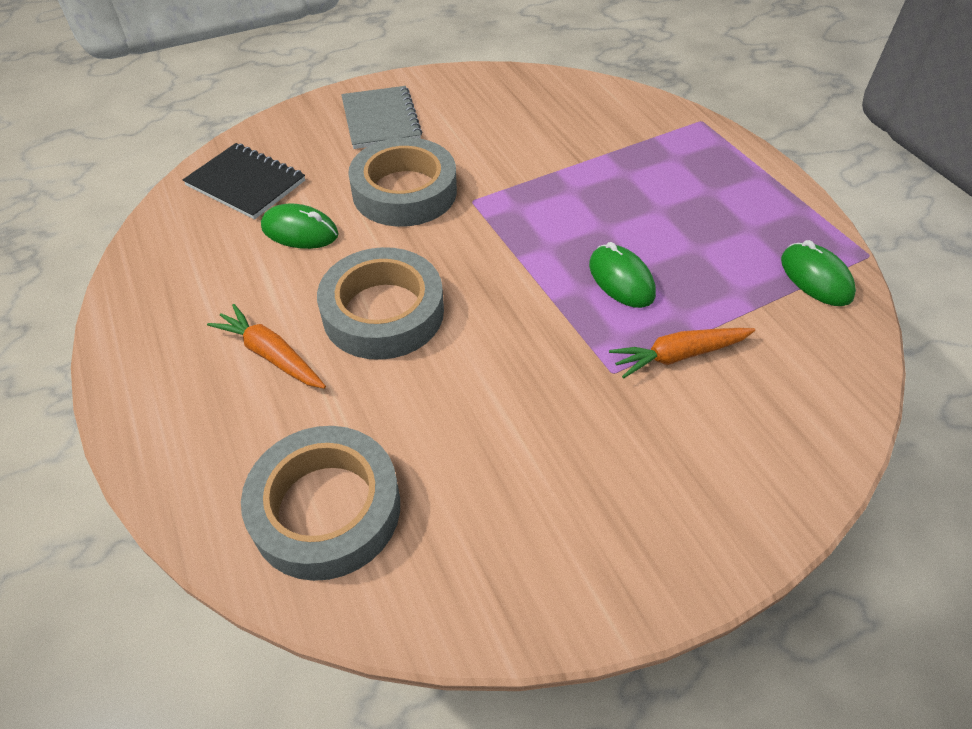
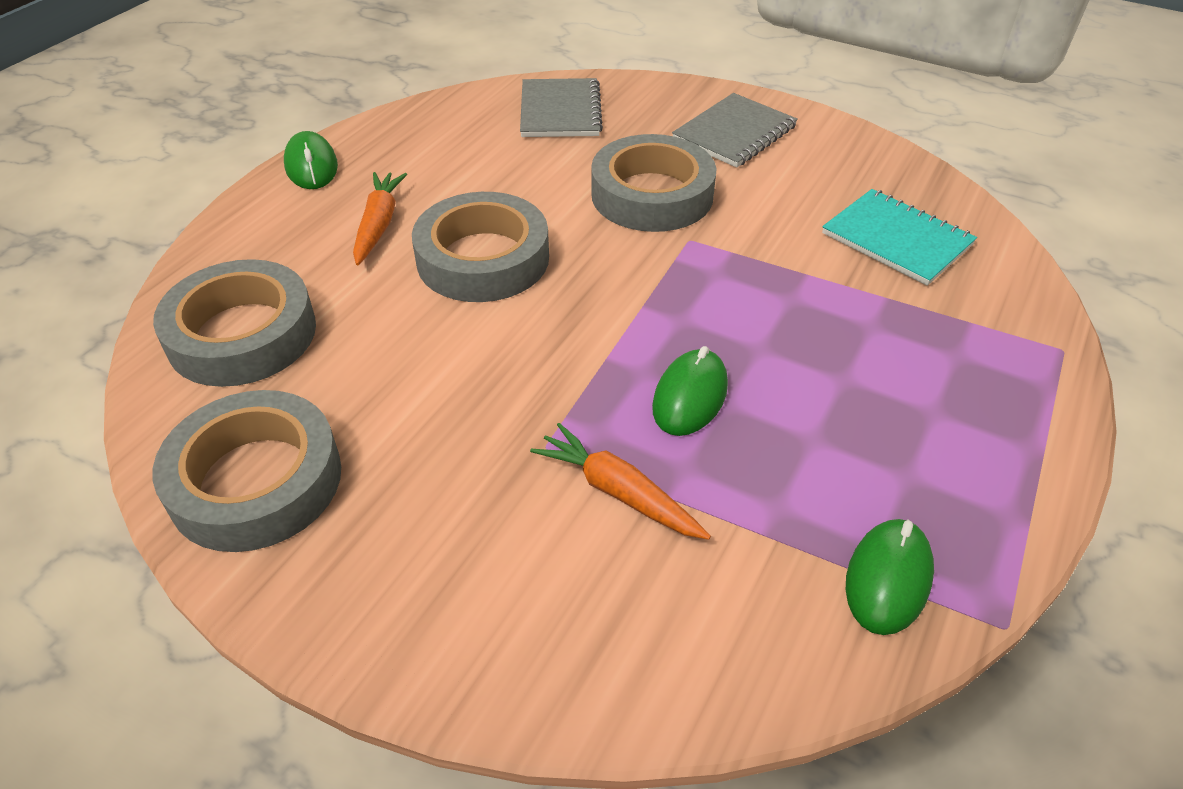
camera: 55 degrees right, 5 degrees down
(246, 183) = (560, 111): black notebook -> grey notebook
(300, 231) = (533, 166): green mouse -> green mouse (311, 166)
(519, 564) = (256, 481): none -> grey tape
(560, 120) = (896, 239): none -> turquoise notebook

